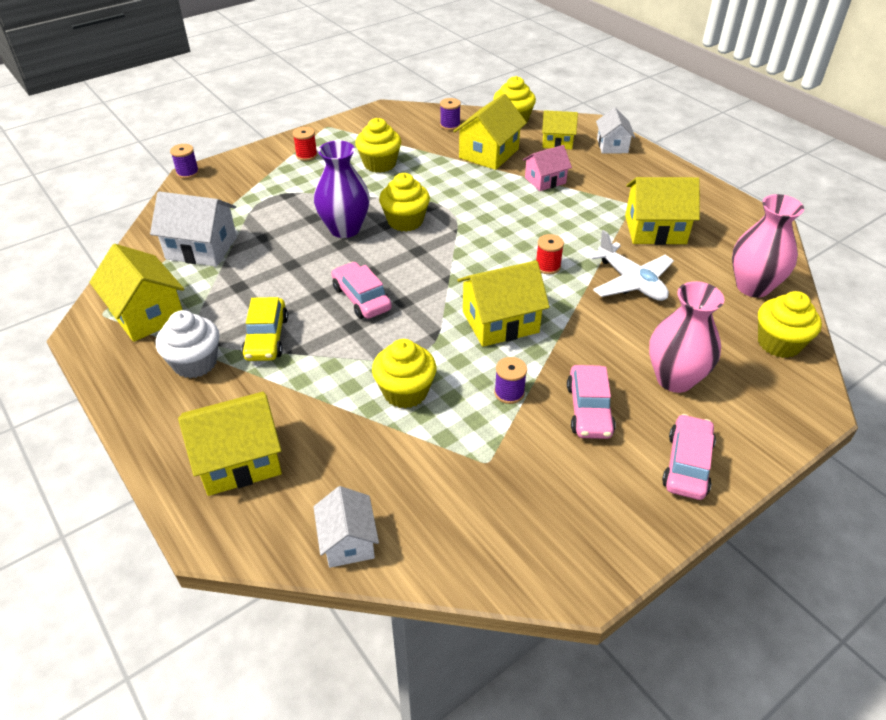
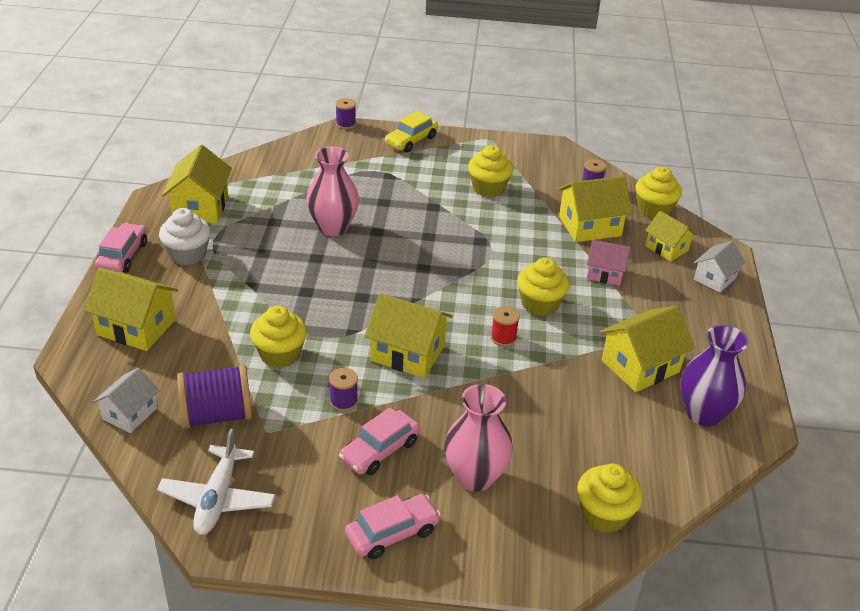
camera: 40 degrees right, 5 degrees down
(201, 248) = (285, 182): white house -> none
(266, 338) = (246, 265): yellow car -> yellow car (411, 141)
(306, 155) = (443, 153): red spool -> none
(345, 229) = (395, 222): purple vase -> purple vase (703, 414)
(361, 298) = (338, 277): pink car -> pink car (123, 256)
(405, 221) = (445, 241): yellow cupcake -> yellow cupcake (540, 304)
(427, 481) = (217, 415): none -> purple spool
(631, 282) = (552, 390): white plane -> white plane (218, 498)
(655, 230) = (640, 366): yellow house -> yellow house turned 75 degrees counterclockwise
(753, 287) = (655, 462): pink vase -> pink vase (333, 227)

